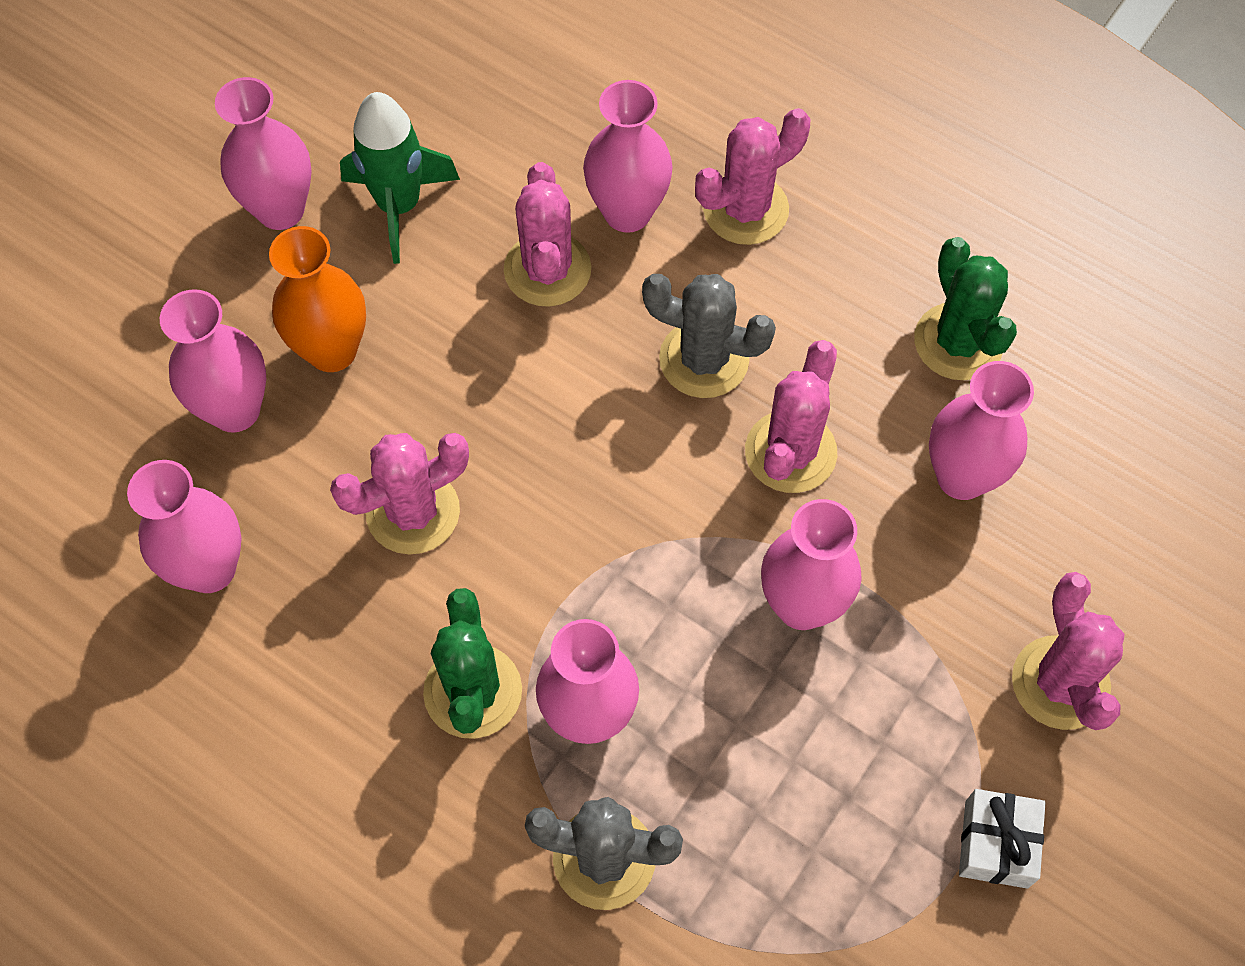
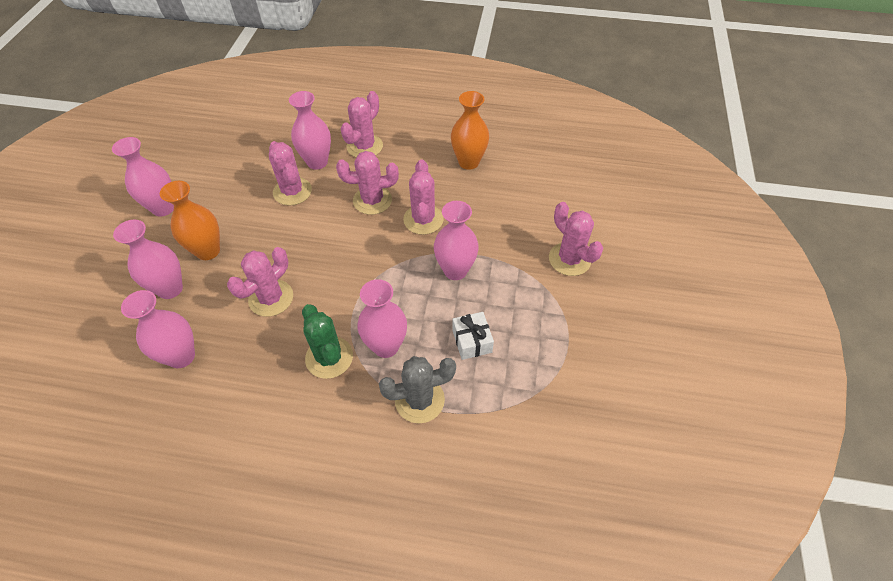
camera: 25 degrees left, 10 degrees down
(399, 206) = (217, 190): green rocket -> none
(704, 359) = (372, 200): grey cactus -> pink cactus
(958, 342) = (468, 162): green cactus -> orange vase
(962, 476) = (494, 204): pink vase -> none
(996, 844) = (578, 325): white gift -> white gift (472, 341)

